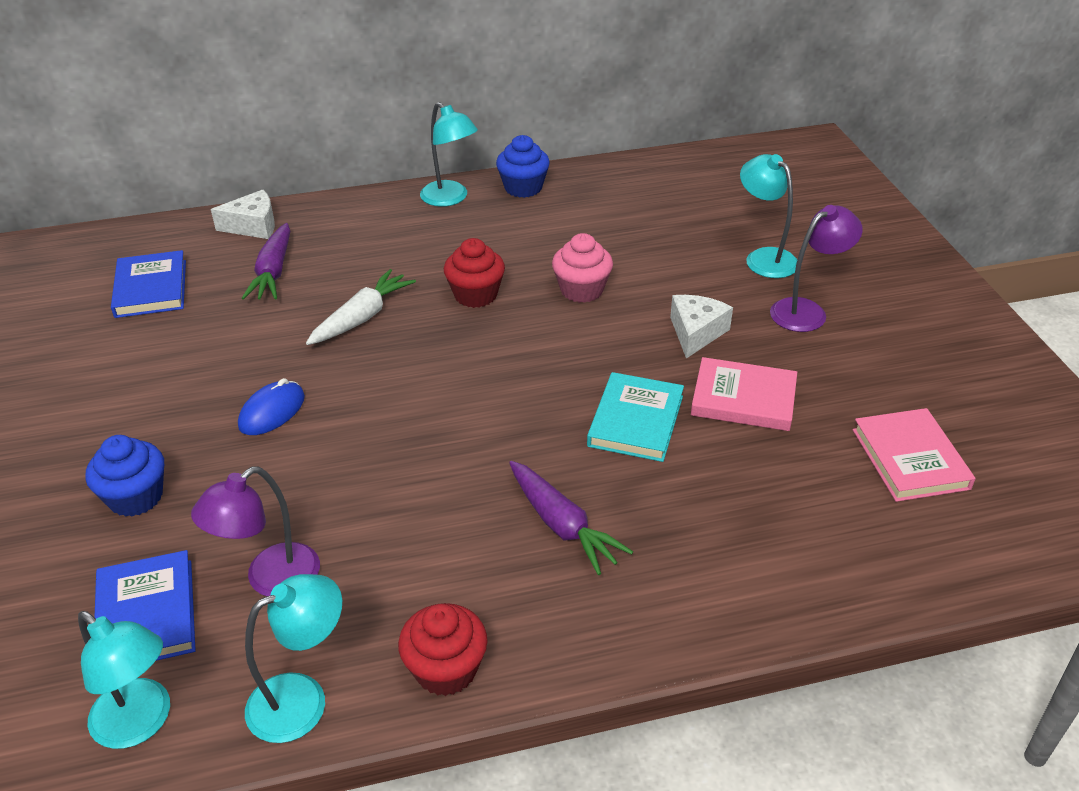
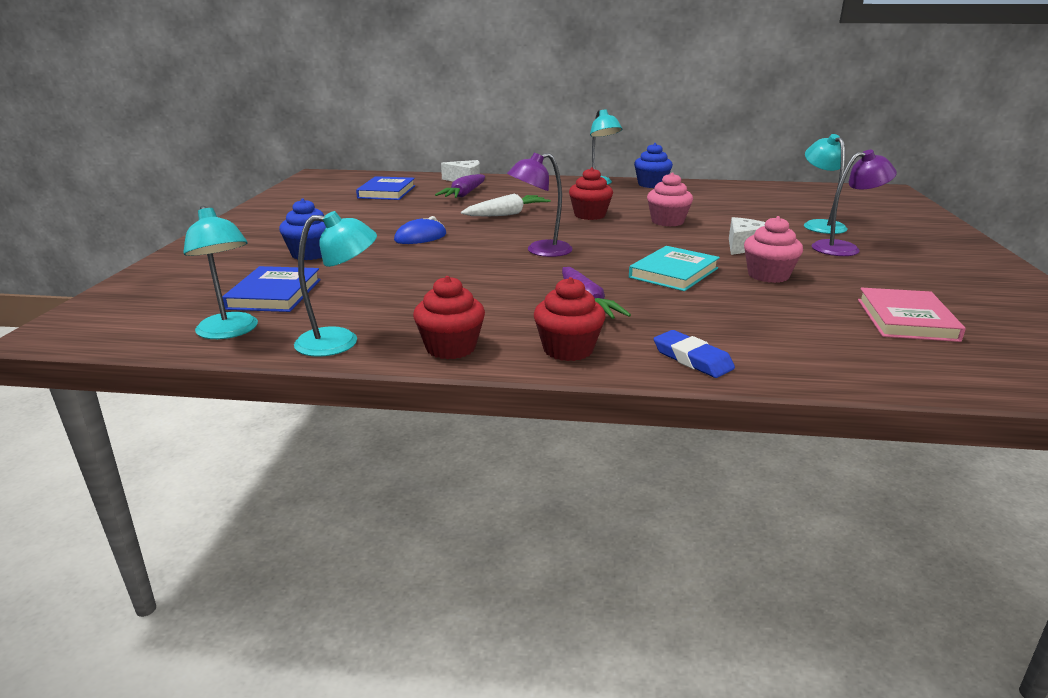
camera: 20 degrees right, 15 degrees down
(270, 580) = (363, 294): purple lamp -> purple lamp (540, 251)
(582, 630) = (568, 349): none -> red cupcake
(722, 607) = (692, 359): none -> blue eraser
(743, 399) = (768, 275): pink book -> pink cupcake

